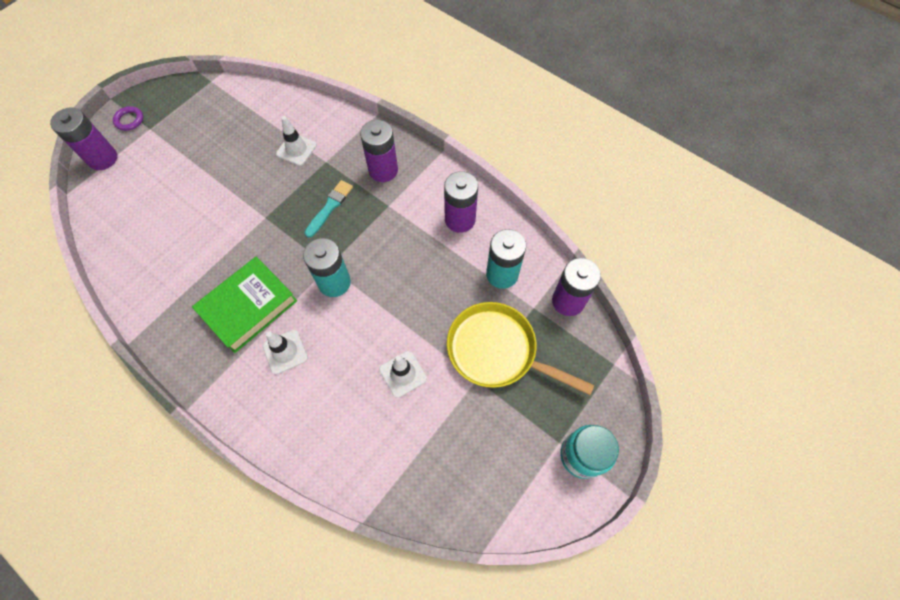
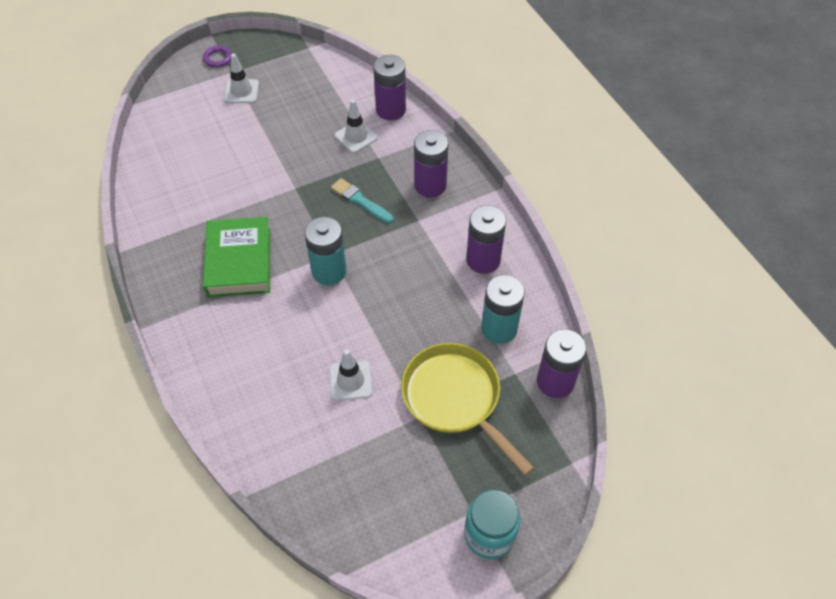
camera: 25 degrees right, 10 degrees down
(103, 158) = (178, 84): purple battery -> purple battery (390, 110)
(248, 307) = (239, 262): green book -> green book turned 75 degrees counterclockwise
(285, 352) = (251, 315): white traffic cone -> white traffic cone (241, 91)
(330, 207) = (360, 201): turquoise brush -> turquoise brush turned 105 degrees counterclockwise

